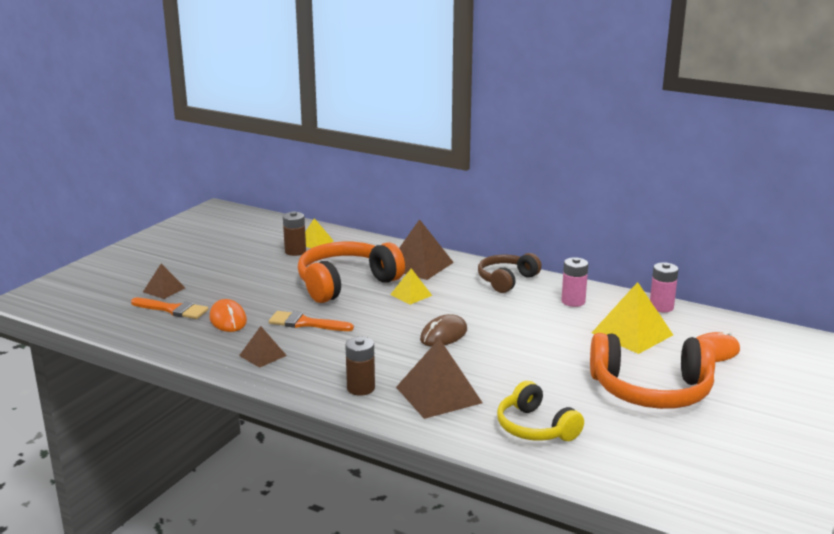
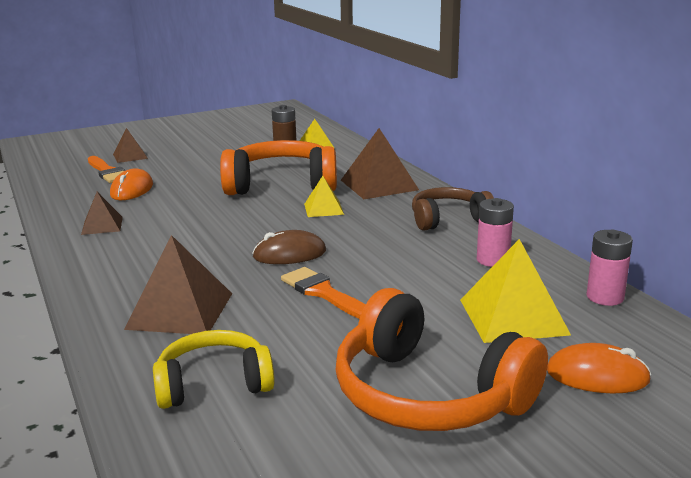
camera: 35 degrees right, 0 degrees up
(305, 323) = (185, 209): orange brush -> orange brush (323, 293)
(361, 388) = (124, 280): brown battery -> none
(535, 427) = (213, 384): yellow headphones -> yellow headphones turned 75 degrees clockwise

